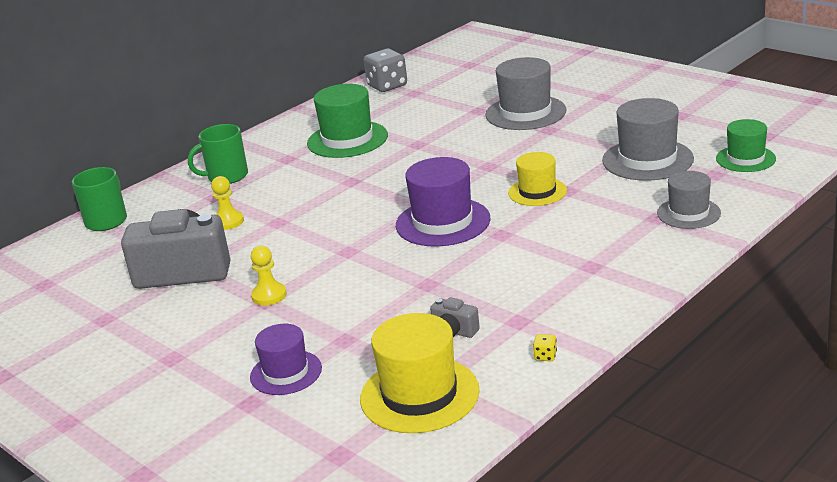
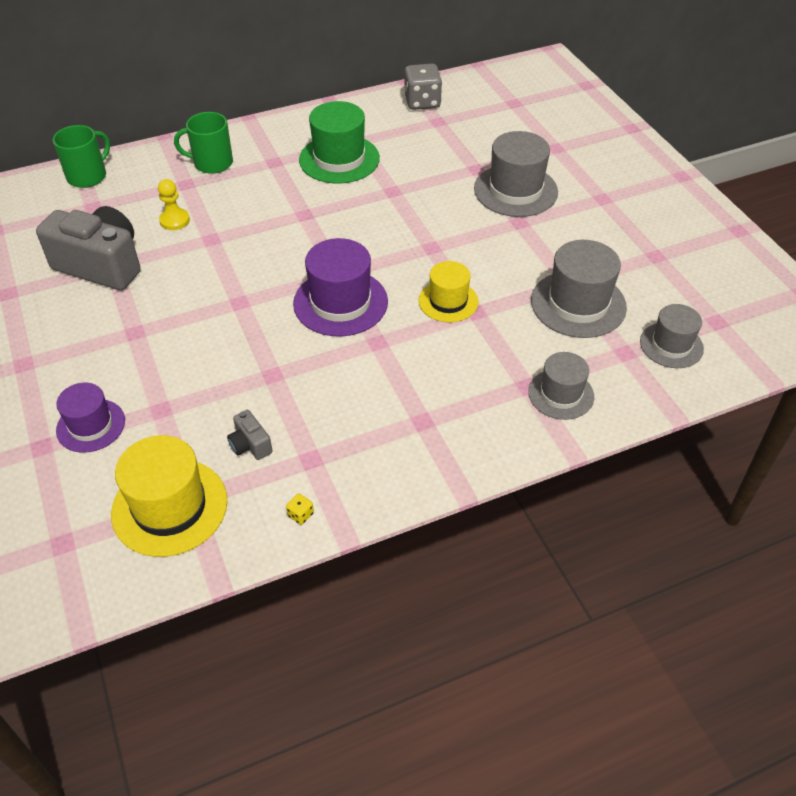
camera: 20 degrees right, 20 degrees up
(269, 295) = (142, 326): yellow pawn -> none
(745, 159) = (671, 345): green hat -> grey hat

